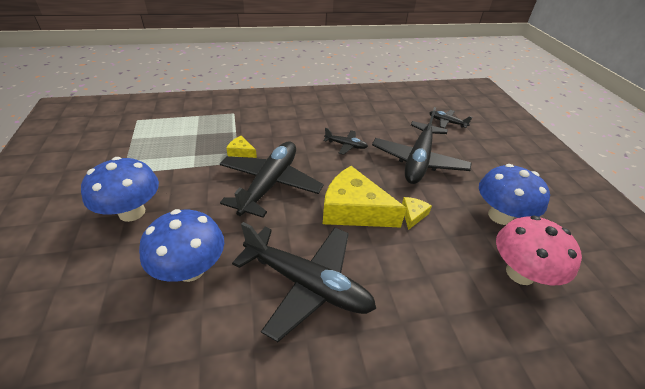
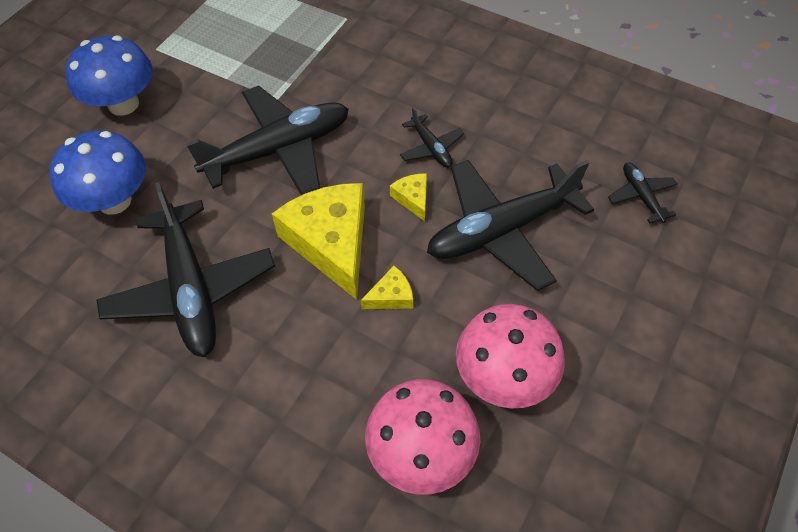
camera: 45 degrees right, 15 degrees up
(241, 152) = (294, 86): yellow cheese -> yellow cheese (413, 198)
(500, 216) = (504, 377): blue mushroom -> pink mushroom

